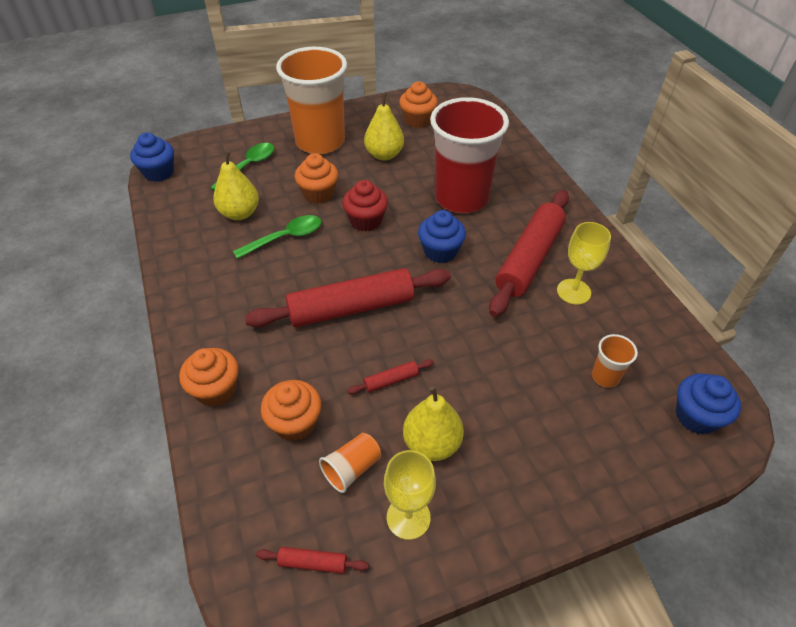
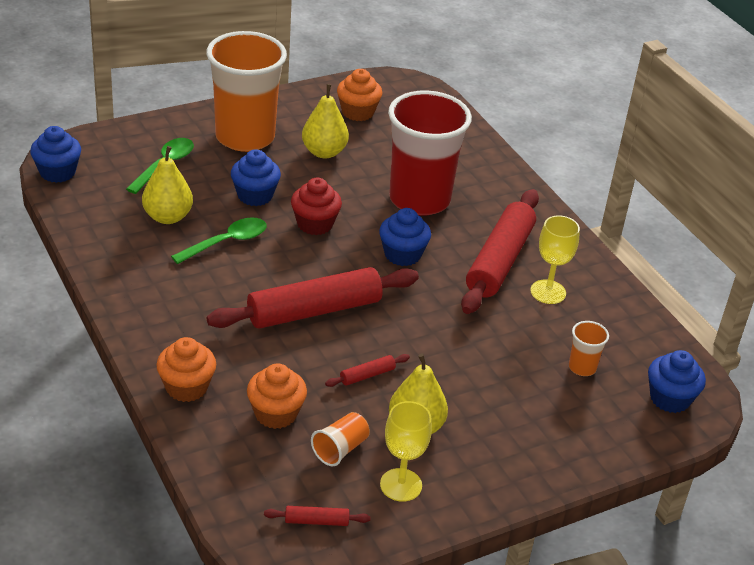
camera: 10 degrees left, 10 degrees down
(318, 194) = (255, 195): orange cupcake -> blue cupcake

